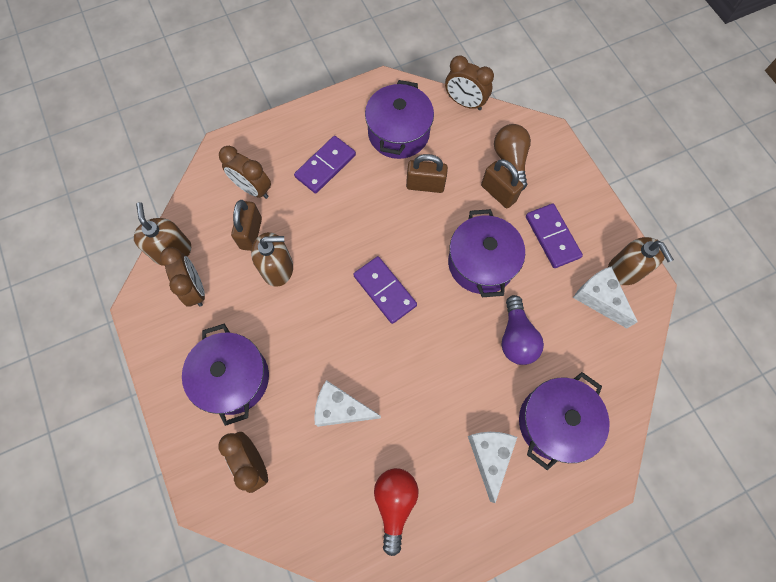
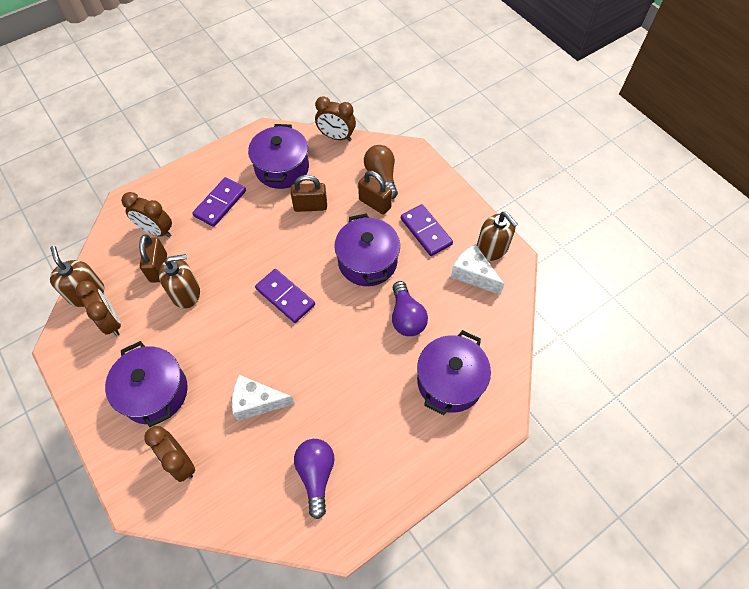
camera: 10 degrees left, 10 degrees down
(395, 503) = (316, 475): red light bulb -> purple light bulb
(489, 456) = (396, 420): white cheese -> none

